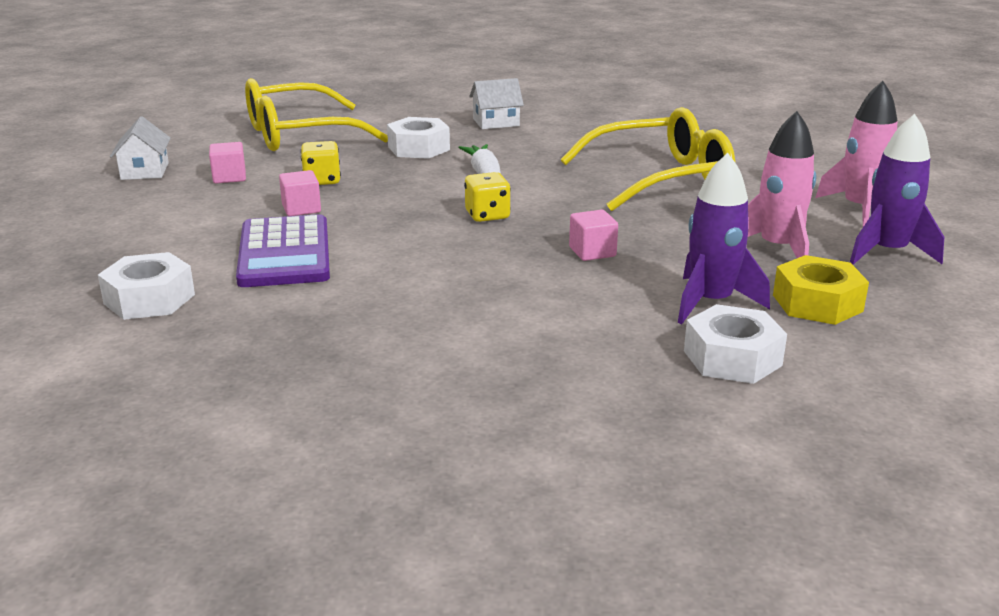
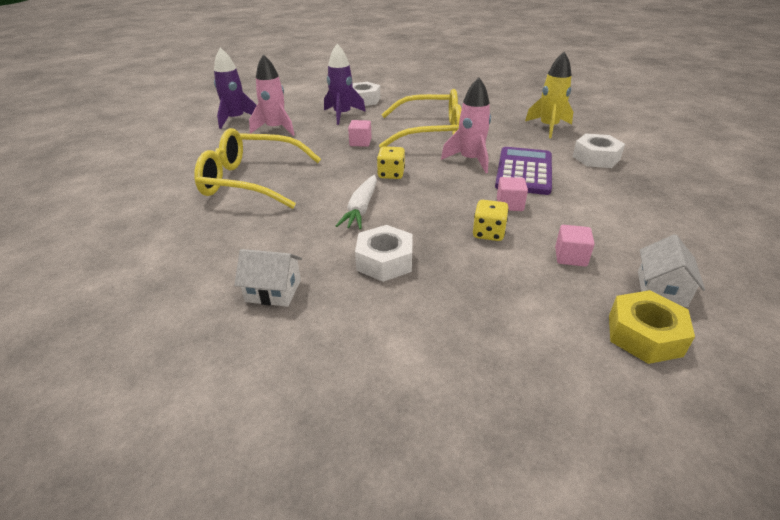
camera: 155 degrees left, 10 degrees up
(231, 359) = (548, 127): none -> yellow rocket
(298, 135) = (498, 325): yellow glasses -> yellow glasses (431, 132)
(817, 303) = (304, 108): yellow nut -> yellow nut (644, 335)
(860, 209) = (195, 139): pink rocket -> pink rocket (470, 160)

